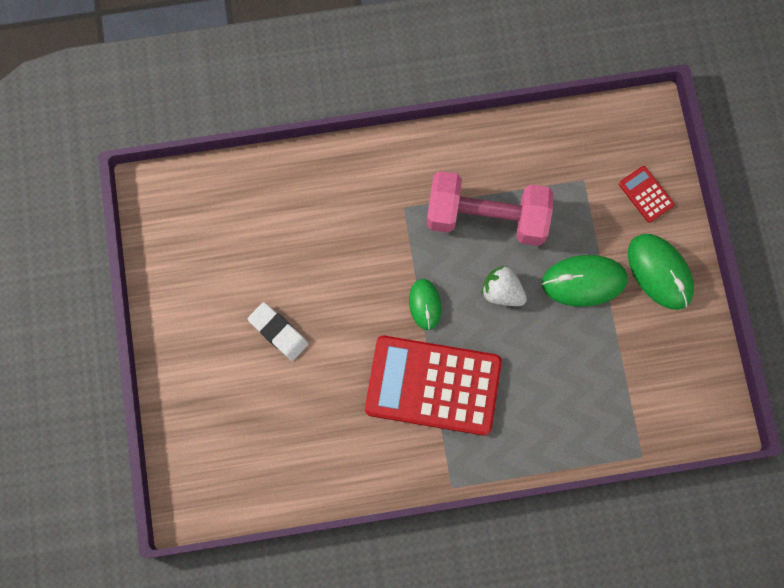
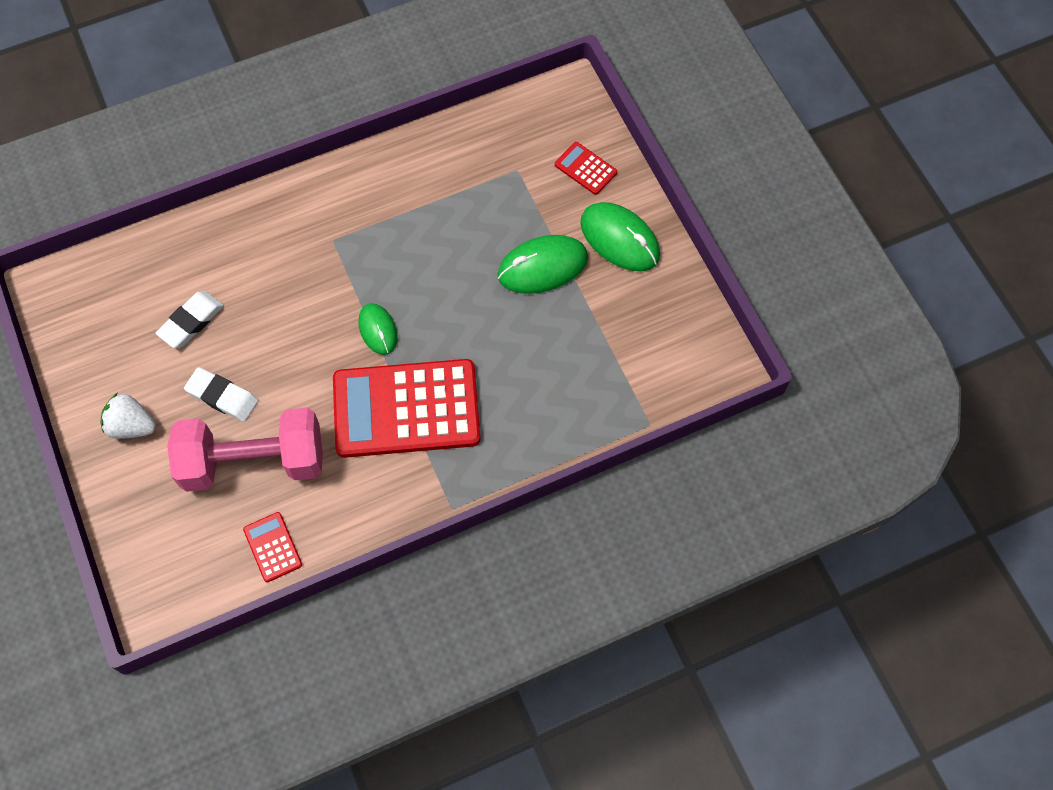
camera: 15 degrees left, 10 degrees down
(265, 254) = (191, 322): none -> white eraser
(293, 481) = (273, 547): none -> red calculator
(486, 217) = (423, 229): pink dumbbell -> pink dumbbell (254, 462)
(502, 292) = (458, 298): white strawberry -> white strawberry (131, 426)

